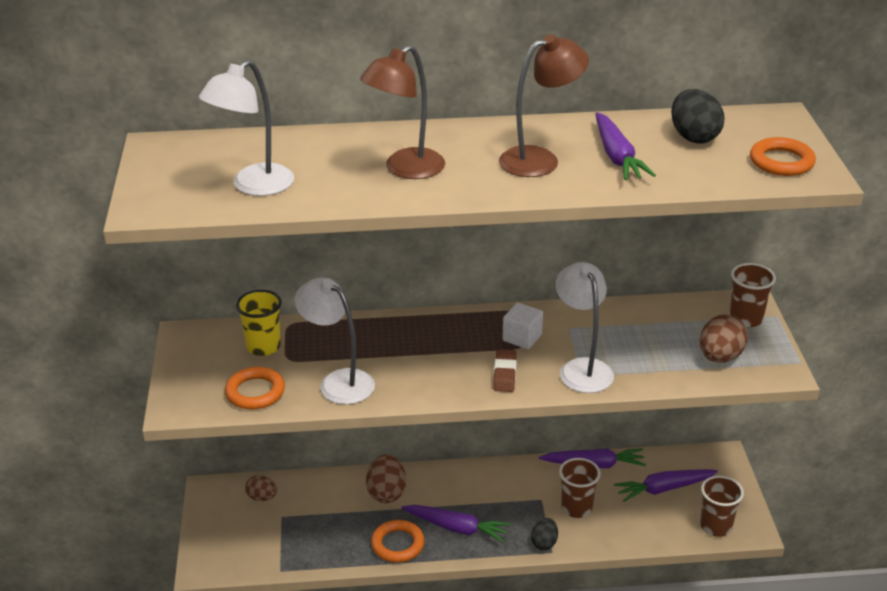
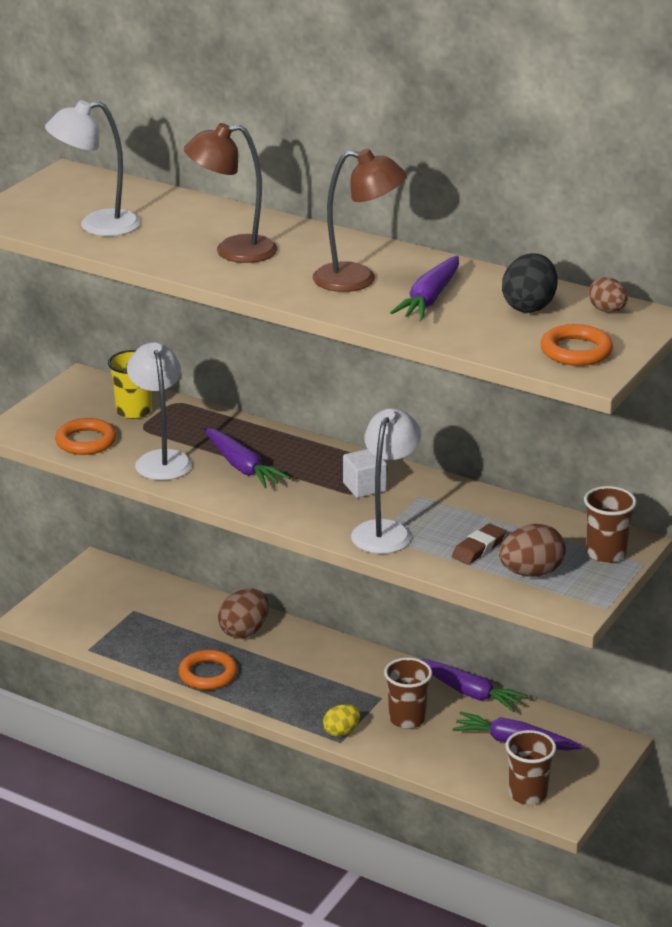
camera: 35 degrees right, 5 degrees down
(262, 497) = (133, 589): brown egg -> brown egg (607, 310)
(457, 528) = (275, 685): purple carrot -> purple carrot (242, 467)
(504, 374) = (309, 508): brown eraser -> brown eraser (478, 548)
(544, 543) = (341, 732): black egg -> yellow egg

